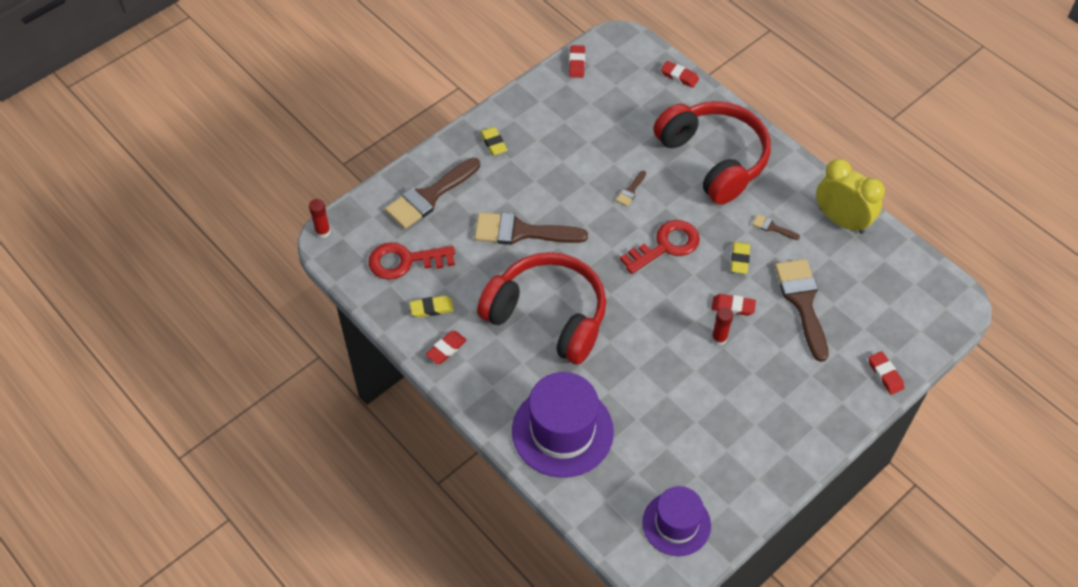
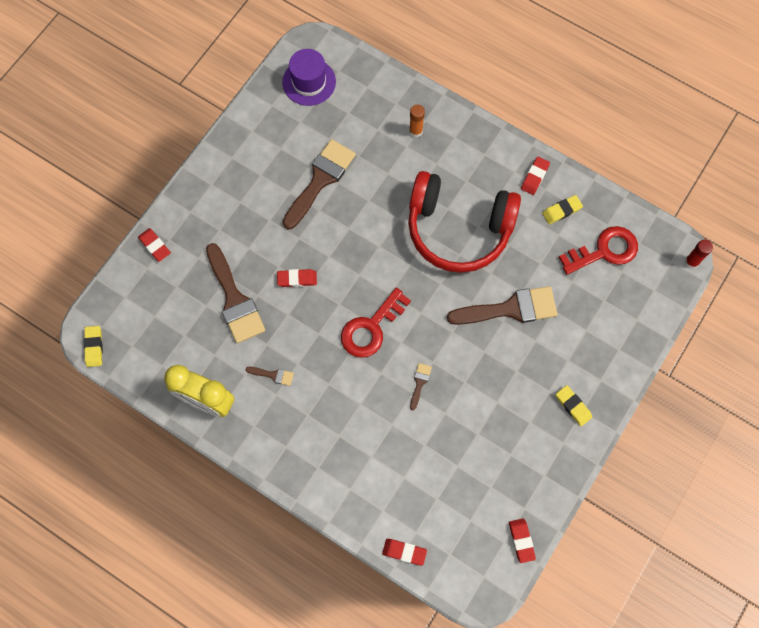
camera: 165 degrees right, 15 degrees up
(429, 196) = (611, 326): brown brush -> brown brush (320, 180)
(562, 431) = (415, 131): purple hat -> orange glue stick
(713, 159) = (345, 445): red headphones -> none
(719, 338) = (304, 244): red glue stick -> none
(739, 259) = (299, 330): yellow eraser -> yellow eraser (94, 347)

